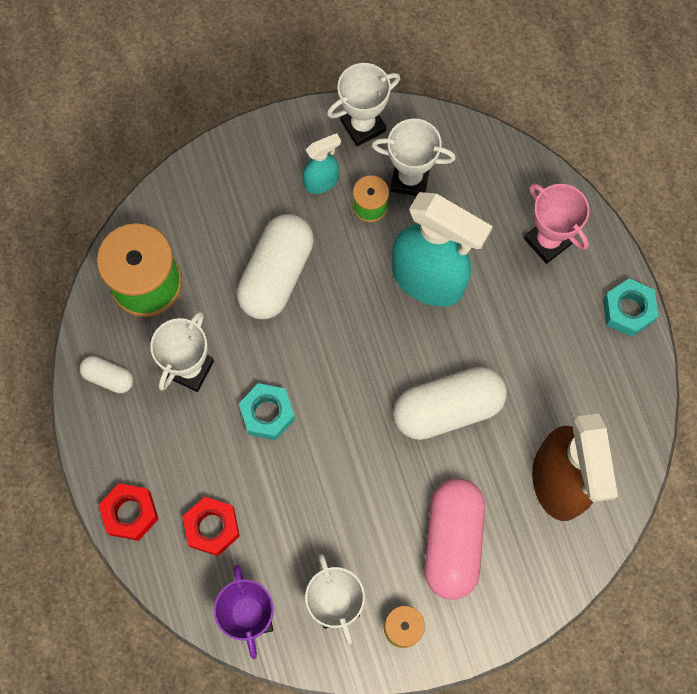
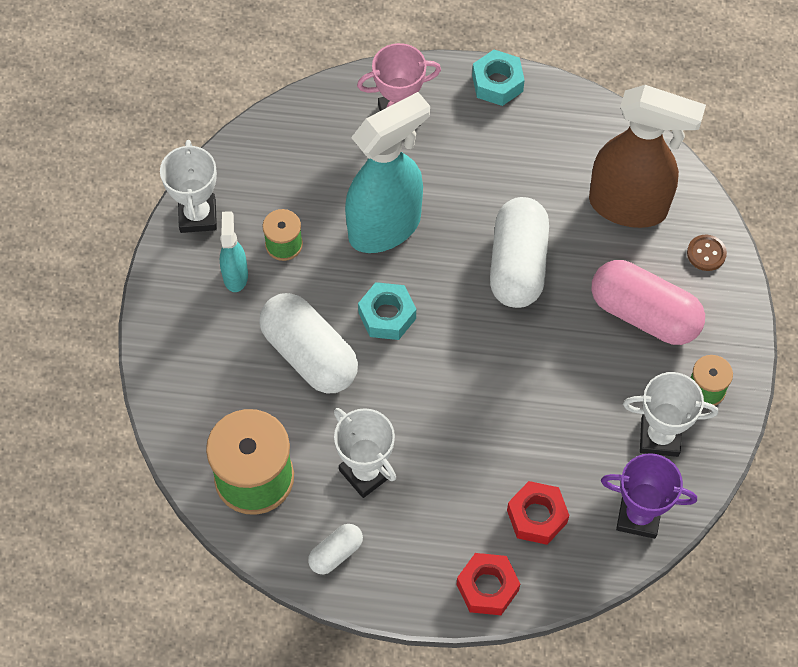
camera: 65 degrees left, 10 degrees down
(267, 414) = (447, 420): turquoise nut -> turquoise nut (387, 316)
(410, 179) = (275, 199): white trophy -> none
(544, 574) = (706, 253): none -> brown button

